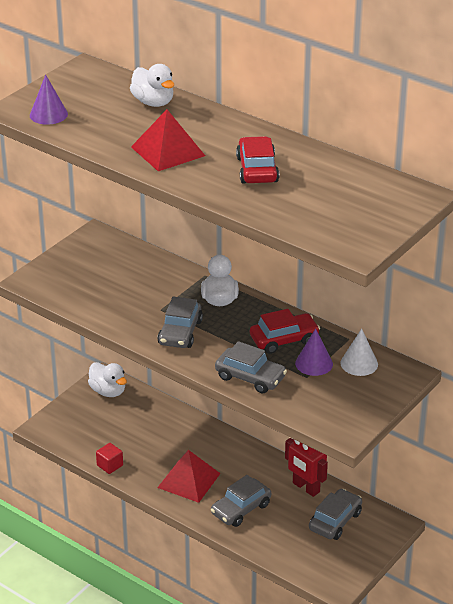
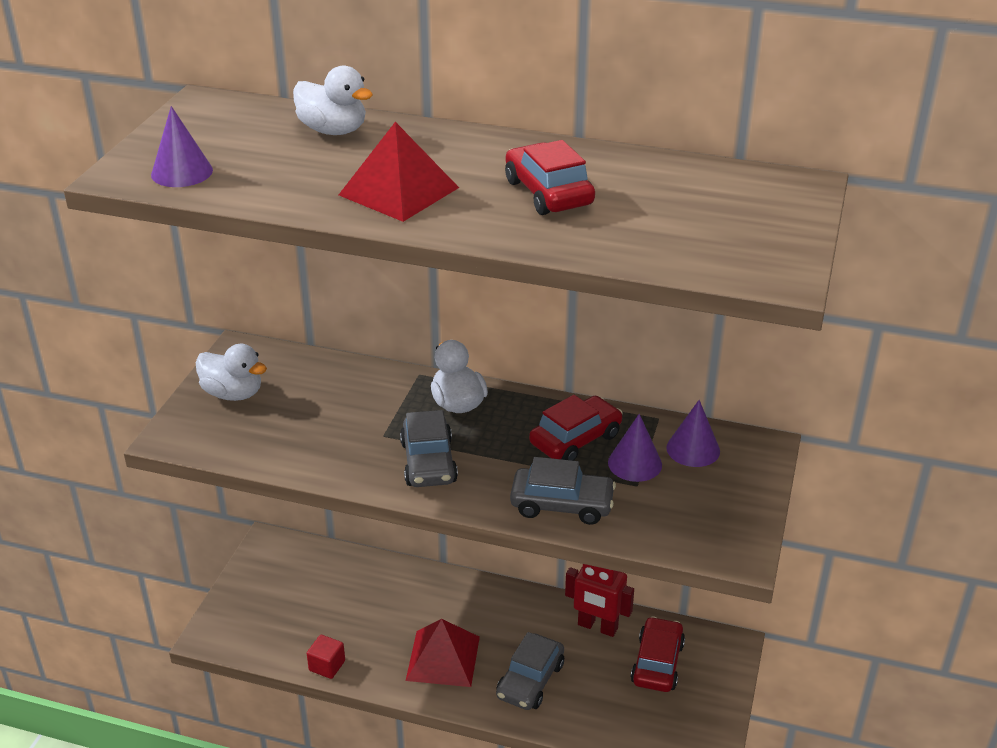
camera: 20 degrees left, 0 degrees up
(108, 391) = (280, 560): white duck -> white duck (233, 393)
(335, 521) = (657, 663): grey car -> red car
(359, 363) = (693, 449): white cone -> purple cone

